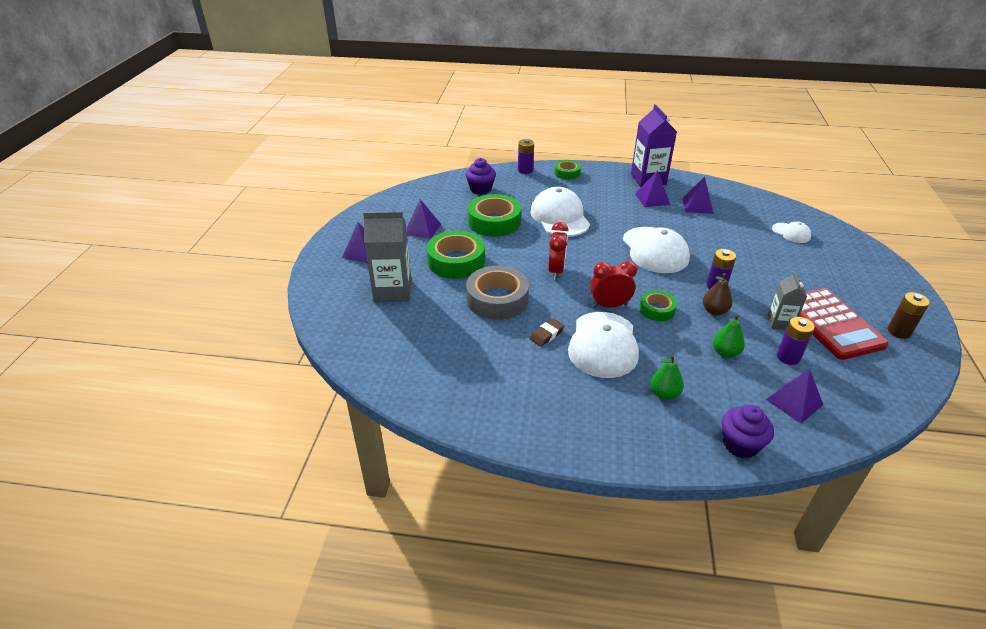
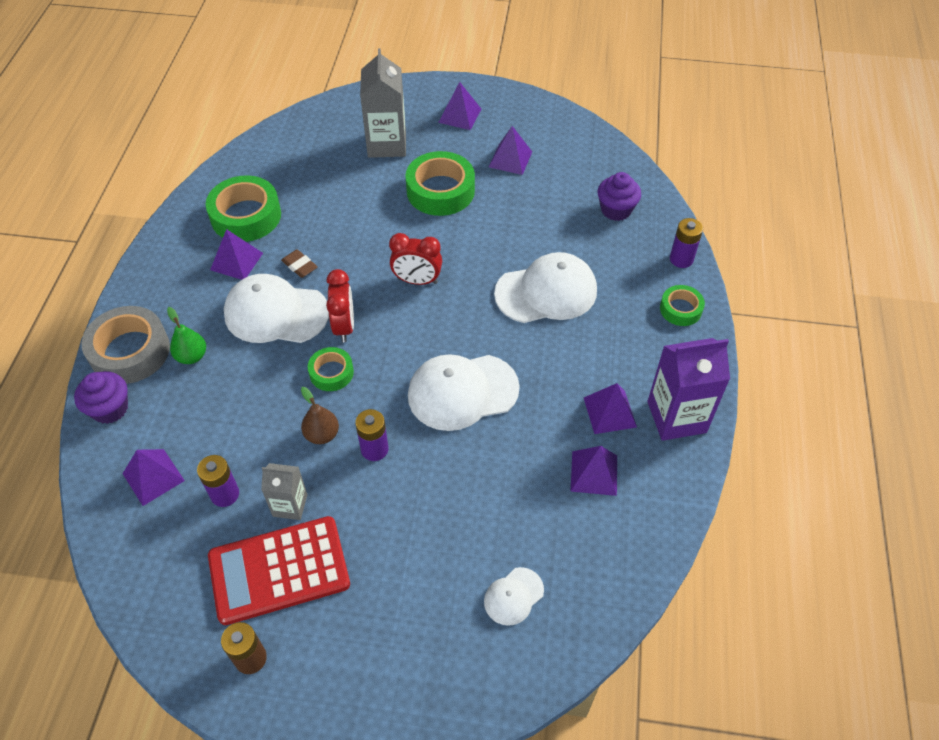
camera: 90 degrees right, 15 degrees up
(494, 222) = (529, 224): green tape -> green tape (246, 216)
(497, 299) = (365, 226): grey tape -> grey tape (130, 351)
(545, 376) = (236, 261): none -> purple pyramid
(725, 353) = (244, 428): green pear -> none

